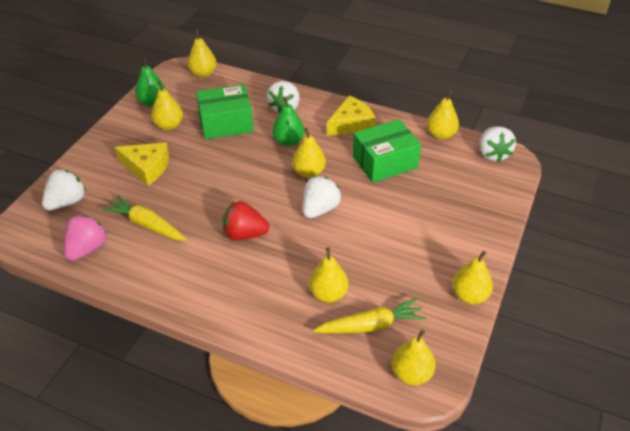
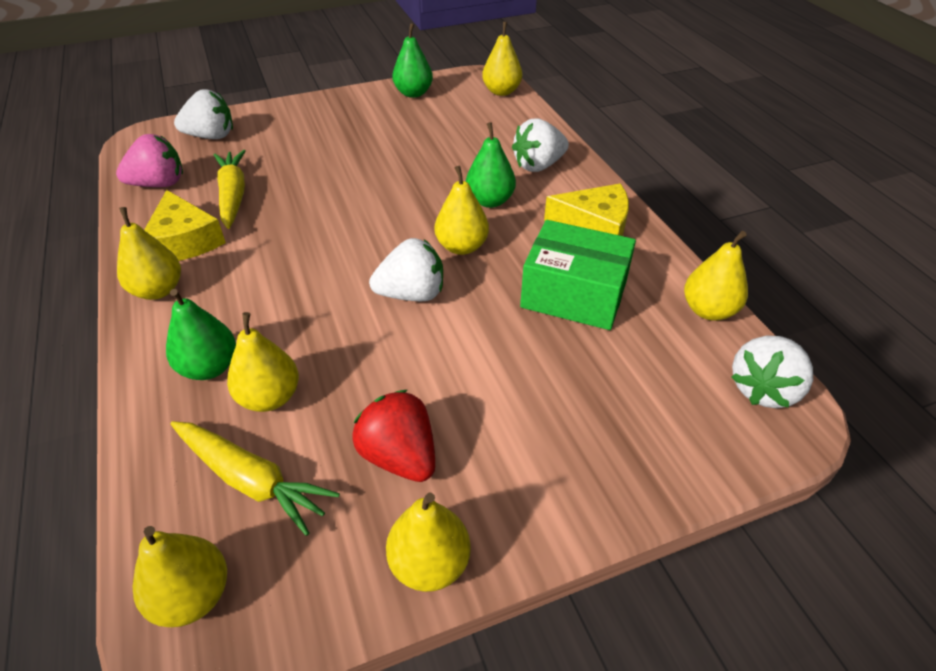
camera: 45 degrees right, 0 degrees up
(147, 167) = (316, 146): yellow cheese -> yellow cheese (184, 241)
(169, 125) = (395, 120): yellow pear -> yellow pear (158, 290)
(226, 123) = (452, 147): green box -> none
(244, 234) = (296, 265): red strawberry -> red strawberry (399, 456)
(281, 304) = (209, 367): none -> green pear

